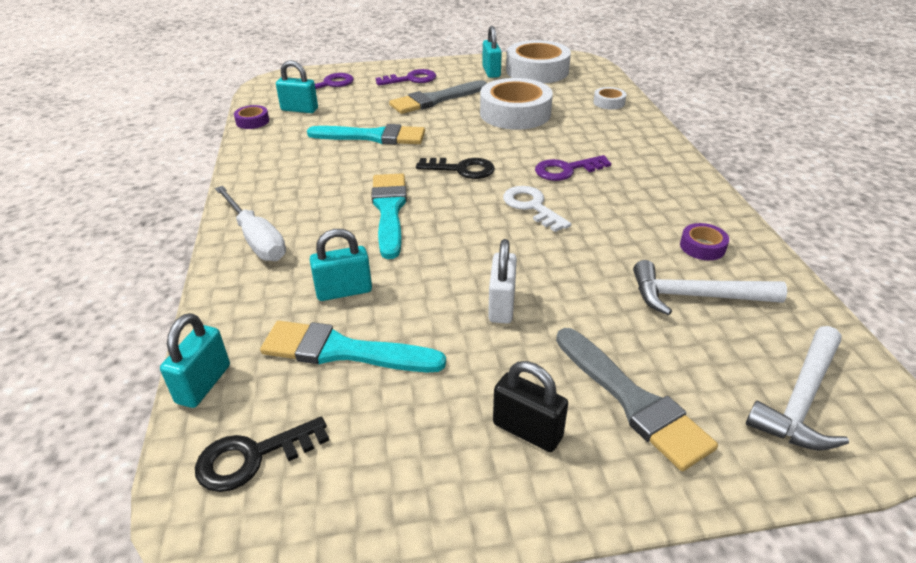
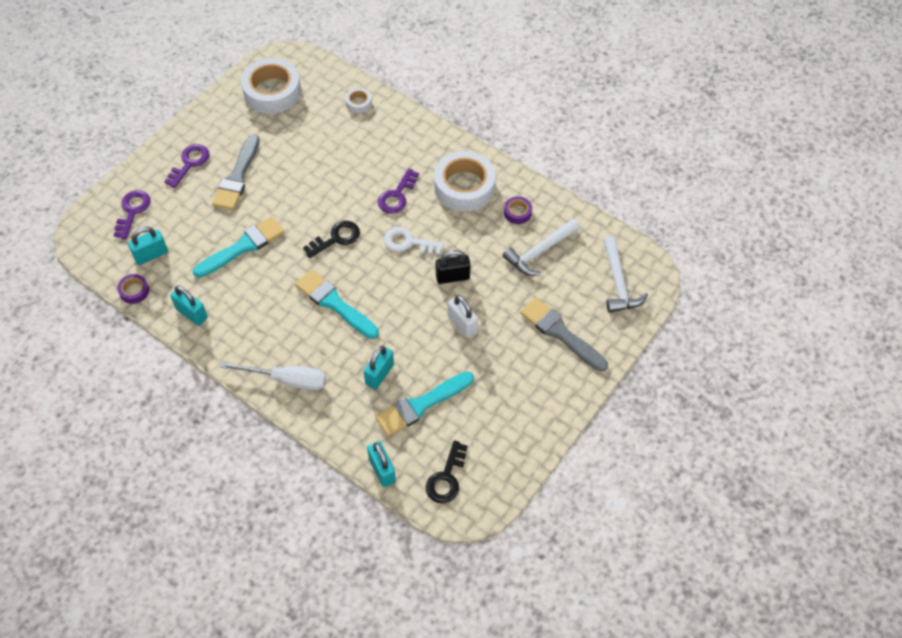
camera: 45 degrees left, 20 degrees up
(491, 72) = (240, 115): turquoise padlock -> turquoise padlock (191, 313)
(515, 113) = (309, 157): white tape -> white tape (464, 187)
(527, 430) = (535, 379): black padlock -> black padlock (452, 277)
(632, 401) = (560, 333): grey brush -> grey brush turned 150 degrees counterclockwise

